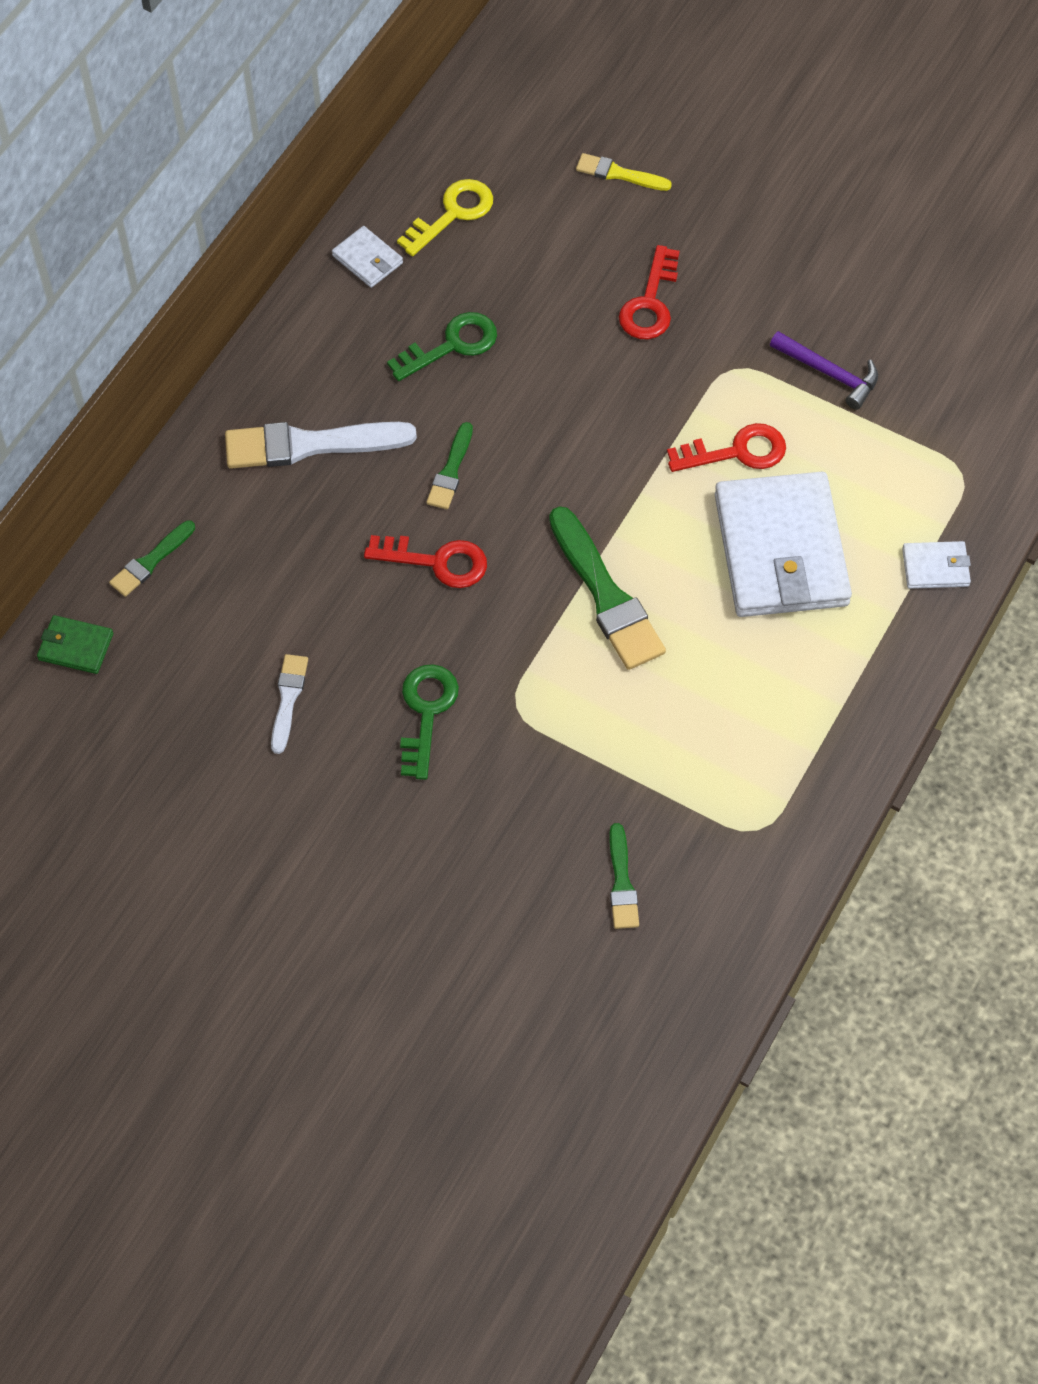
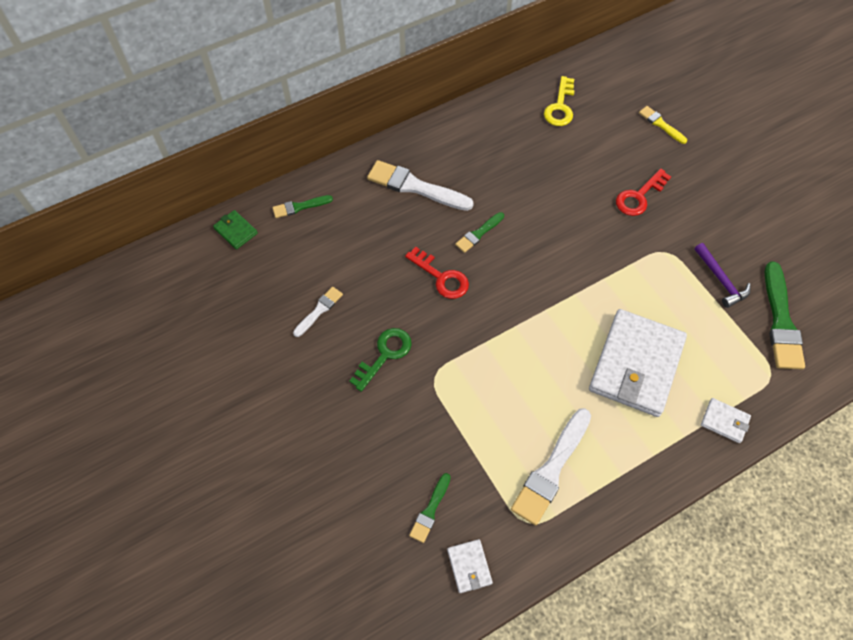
camera: 30 degrees right, 0 degrees up
(367, 259) = (502, 110): white wallet -> white wallet (469, 566)
(452, 214) = (560, 107): yellow key -> yellow key turned 120 degrees clockwise
(452, 345) = (519, 170): green key -> none
(606, 595) = (521, 340): green brush -> green brush (781, 321)
(737, 452) = (642, 298): red key -> none
(748, 747) = (551, 470): none -> white brush

